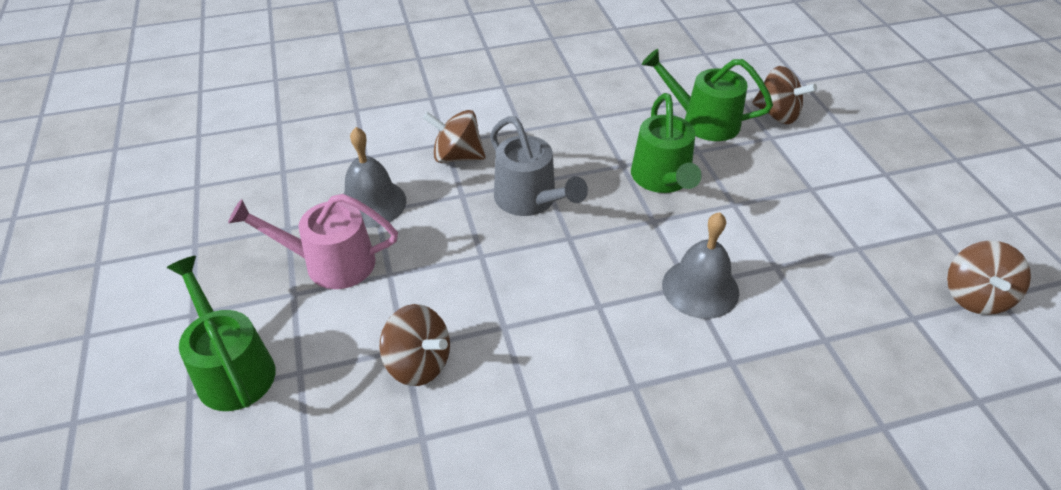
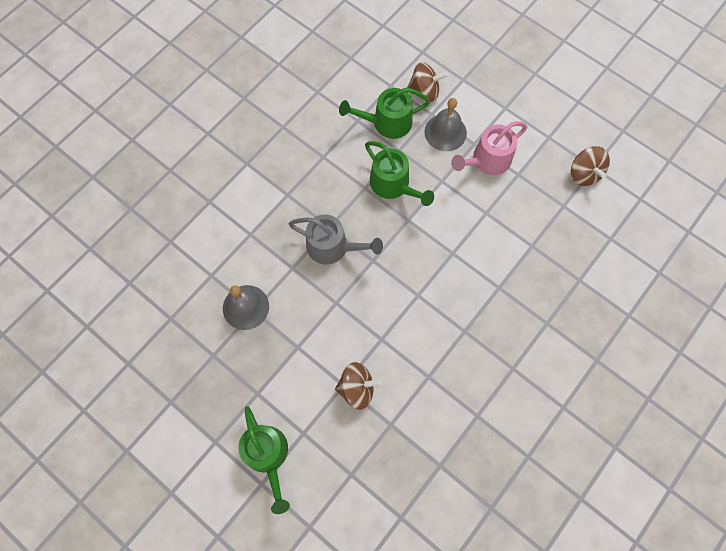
camera: 35 degrees left, 25 degrees up
(232, 369) = (268, 455): green watering can -> green watering can turned 135 degrees counterclockwise
(330, 263) = (259, 362): pink watering can -> pink watering can (487, 160)
(457, 156) = (265, 240): brown spinning top -> none
(700, 288) = (459, 251): grey bell -> grey bell (445, 132)

